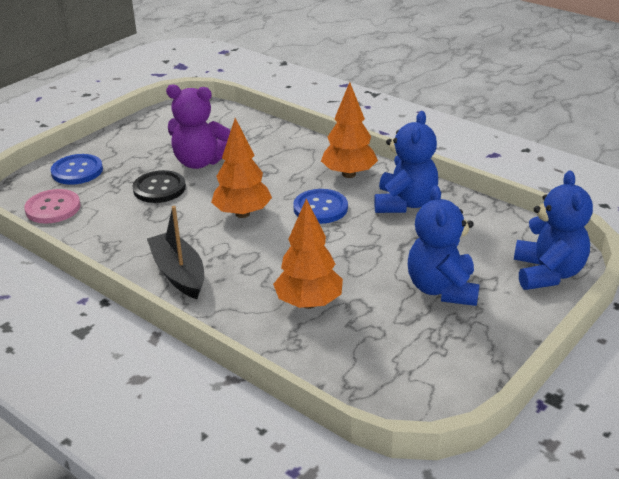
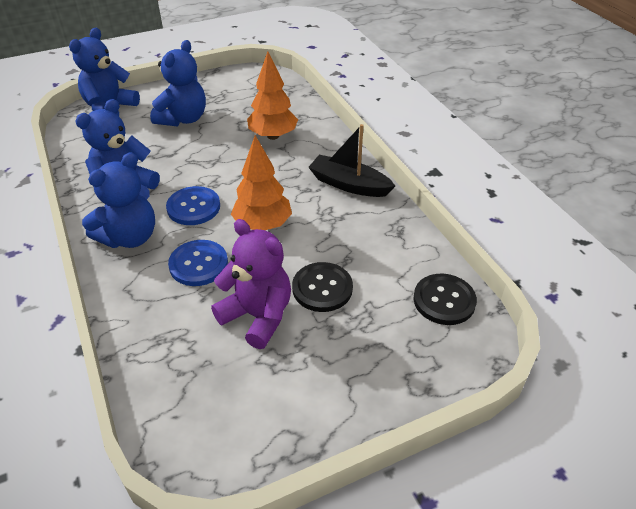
camera: 155 degrees left, 10 degrees up
(53, 208) = (444, 300): pink button -> black button
(77, 171) = (406, 358): blue button -> blue button (198, 264)
(178, 273) = (349, 185): black boat -> black boat turned 120 degrees clockwise
(349, 174) = (129, 237): orange tree -> blue teddy bear

